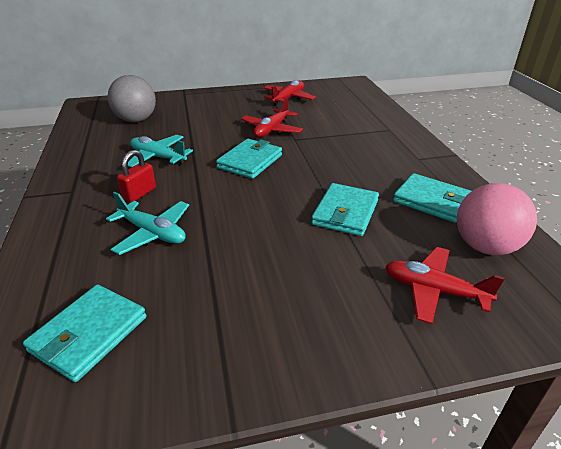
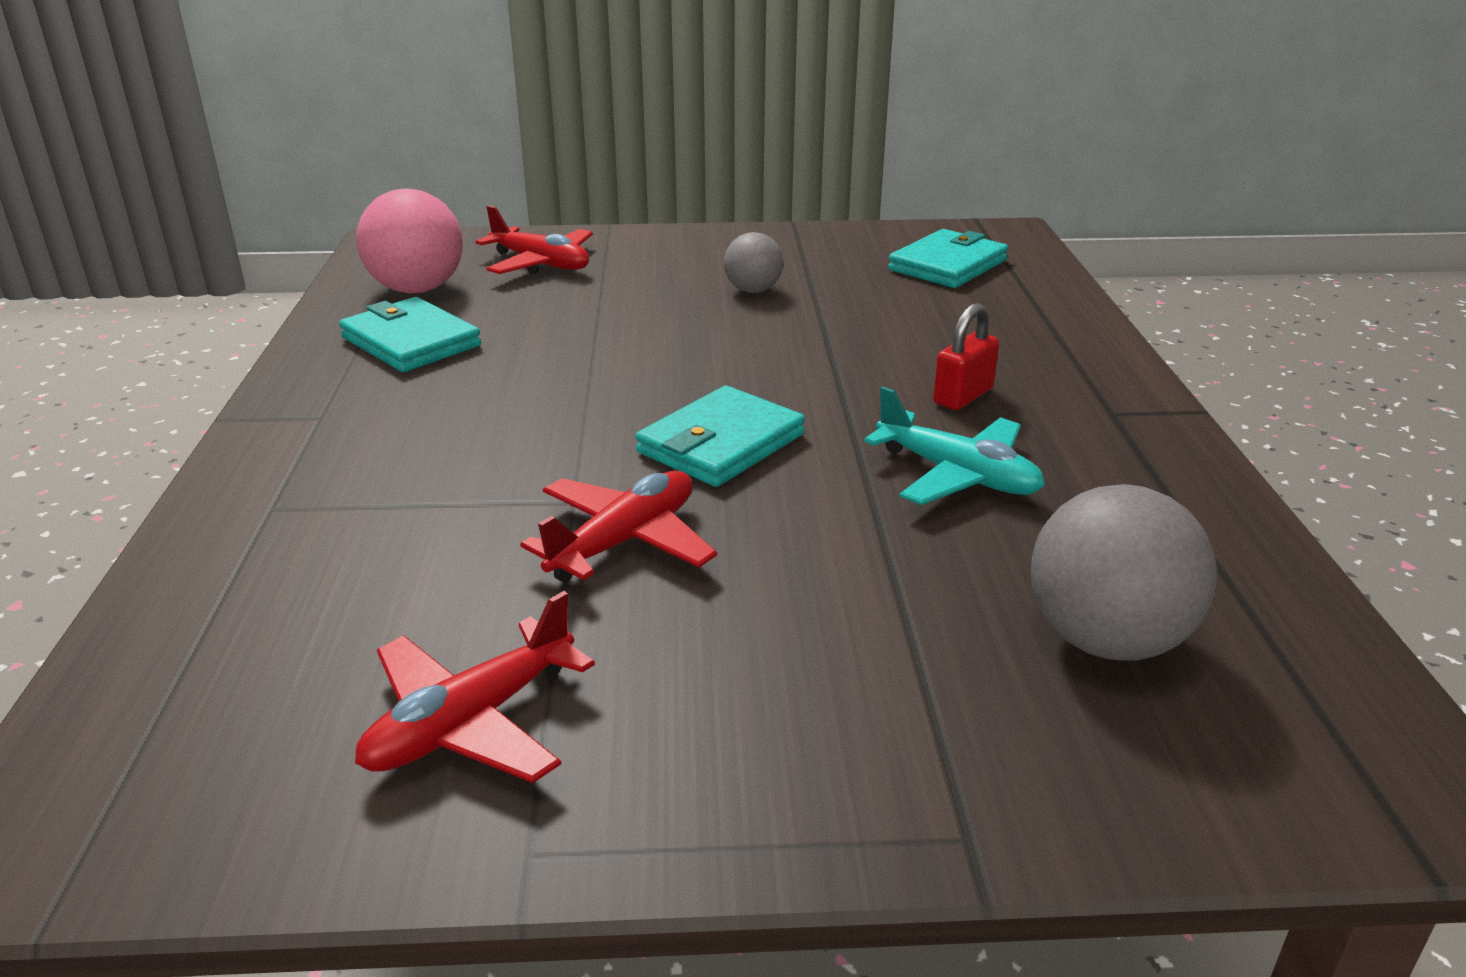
camera: 170 degrees left, 5 degrees down
(152, 233) = (911, 337): turquoise plane -> none
(256, 273) = (753, 290): none -> grey ball
(345, 212) = (579, 338): turquoise wallet -> none

